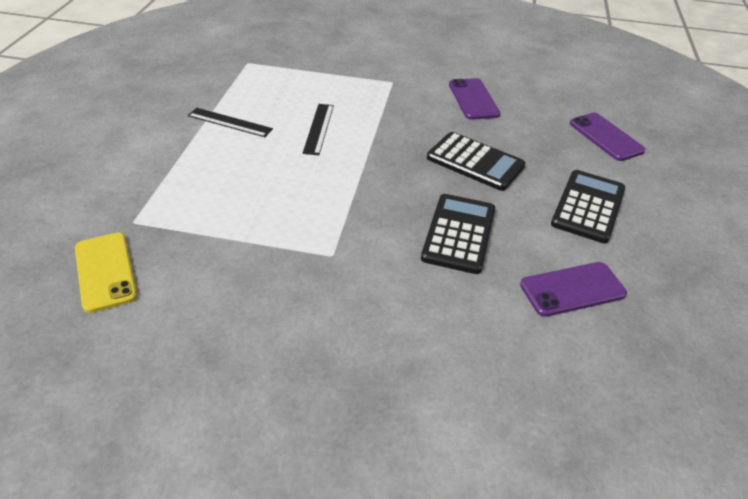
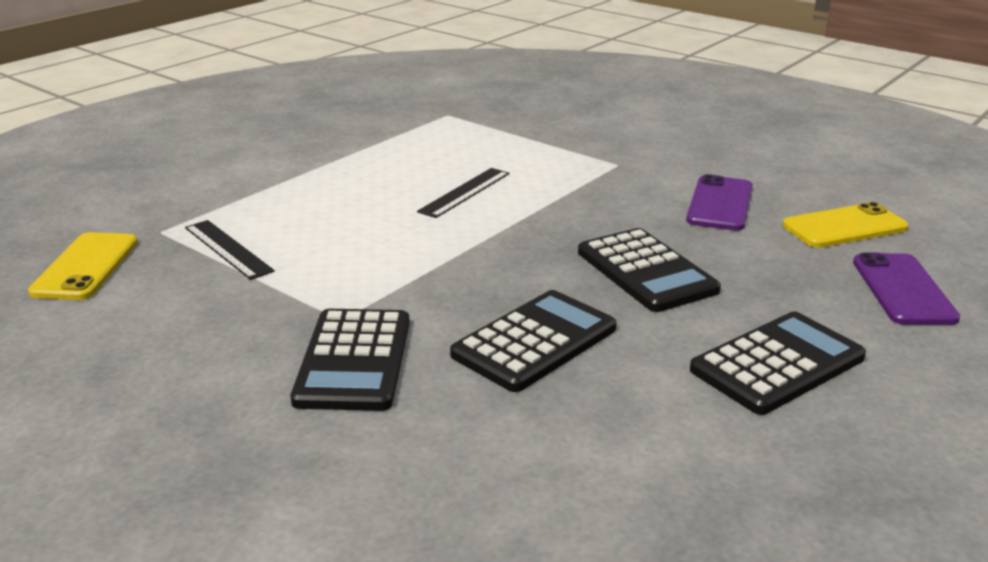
camera: 30 degrees right, 15 degrees down
(230, 122) = (364, 166): black ruler -> black ruler (228, 249)
(369, 284) = (354, 360): none -> black calculator
(547, 100) = (844, 227): none -> yellow phone
(572, 289) = (641, 452): purple phone -> none

